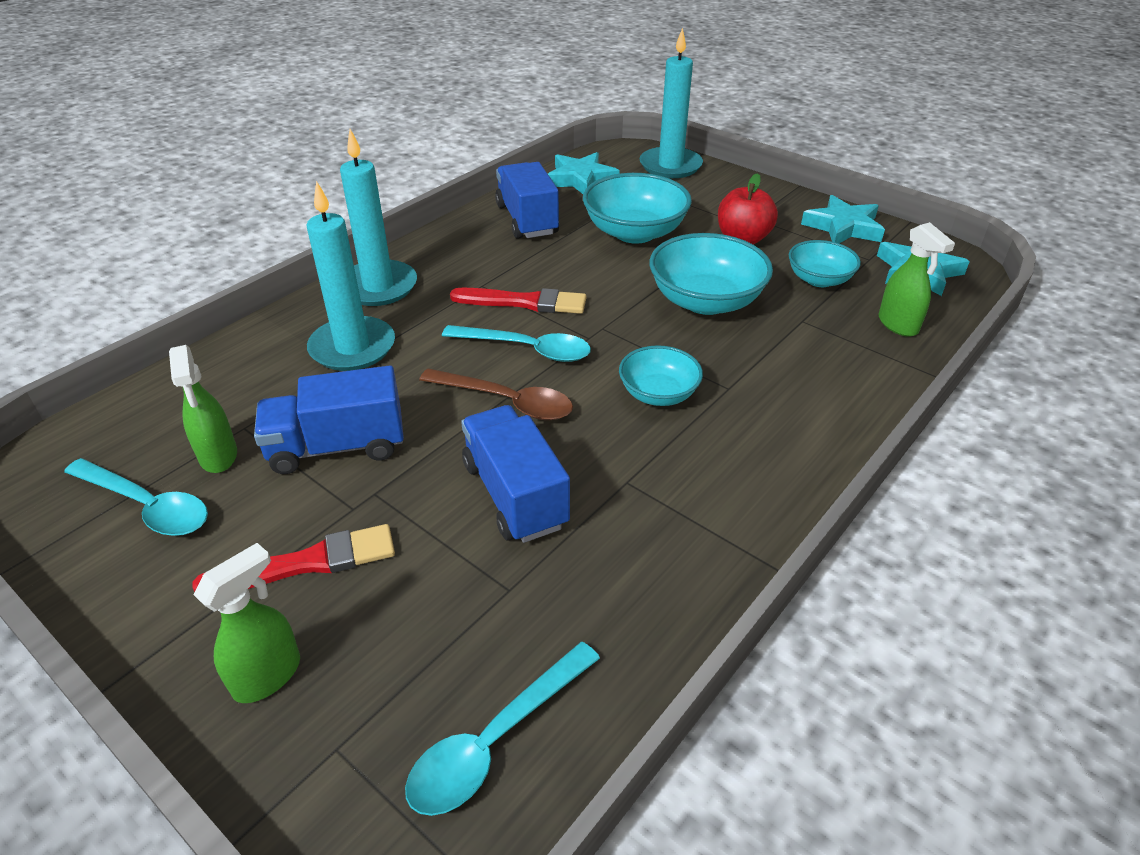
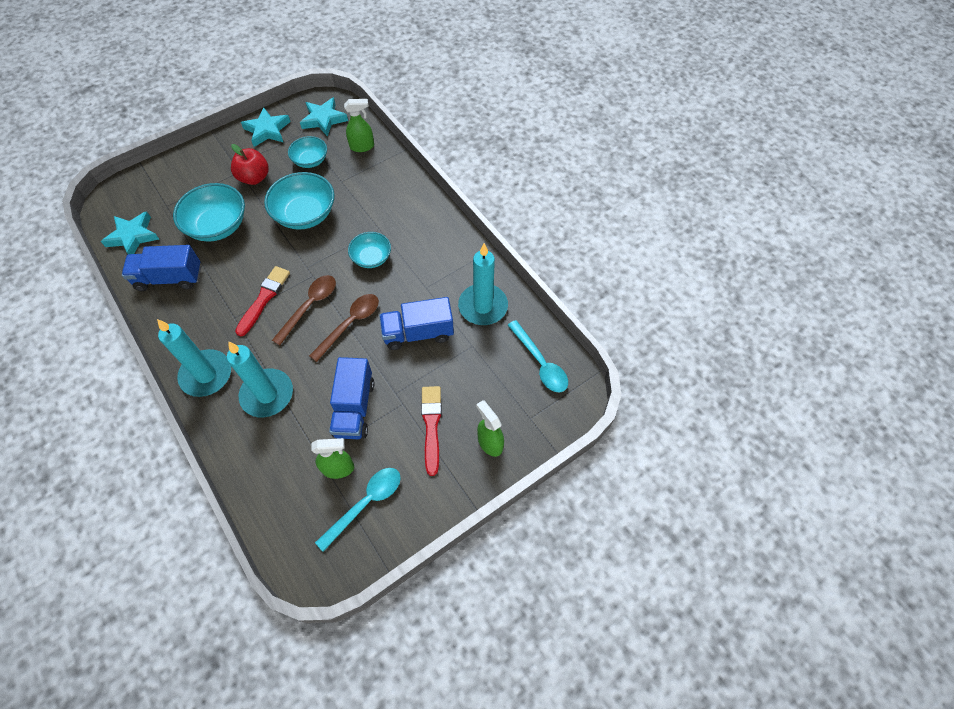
camera: 75 degrees left, 20 degrees up
(526, 349) = (310, 306): turquoise spoon -> brown spoon
(670, 166) = (146, 183): turquoise candle -> turquoise candle (483, 306)

